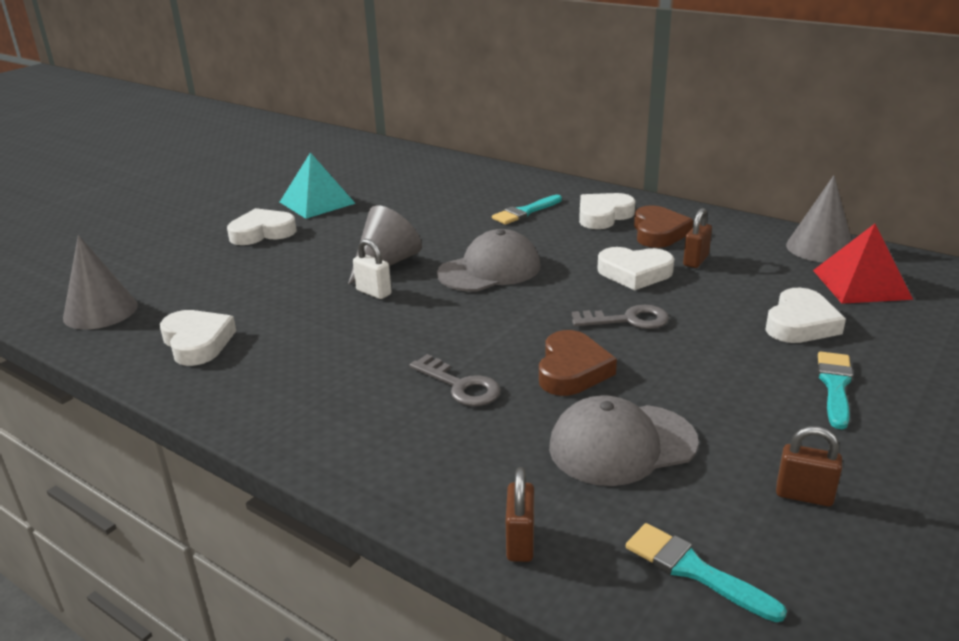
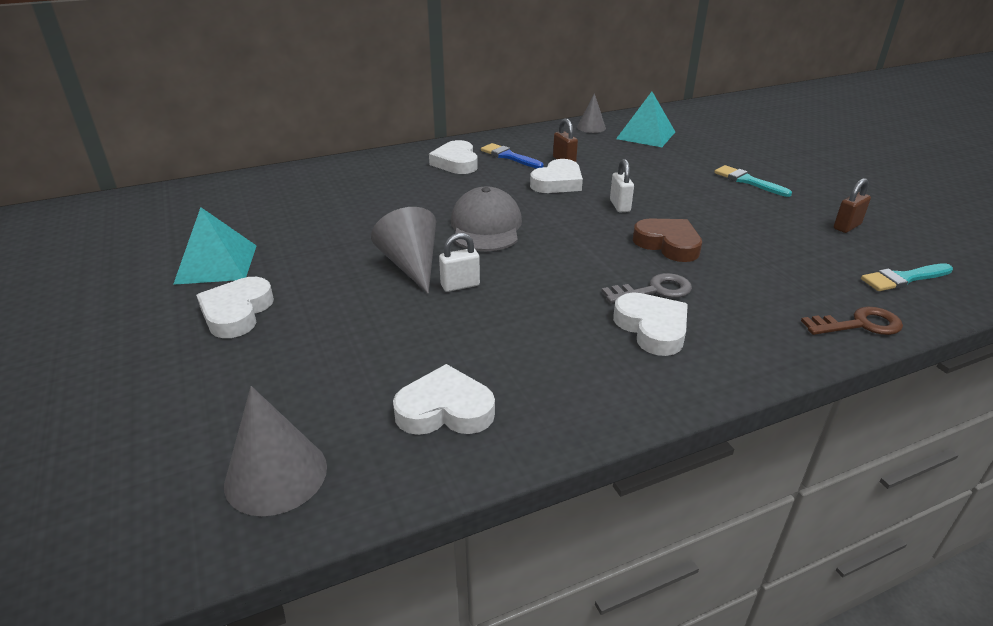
camera: 60 degrees left, 5 degrees up
(520, 542) = (859, 324): brown padlock -> brown key
(525, 212) = (405, 184): turquoise brush -> none
(622, 445) = (769, 257): grey cap -> none
(628, 320) = (620, 206): grey key -> white padlock
(658, 232) = (509, 156): brown heart -> blue brush
(800, 323) = (674, 164): white heart -> white heart (652, 328)
(820, 248) = (591, 127): grey cone -> grey cone, size x0.63
(861, 284) = (646, 135): red pyramid -> turquoise pyramid

